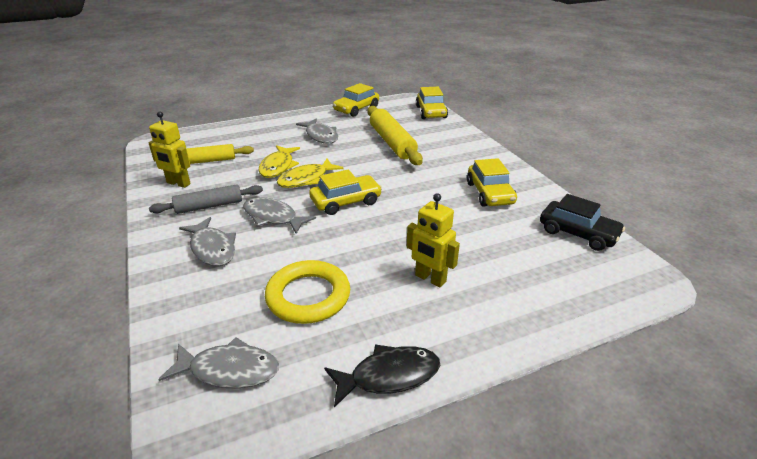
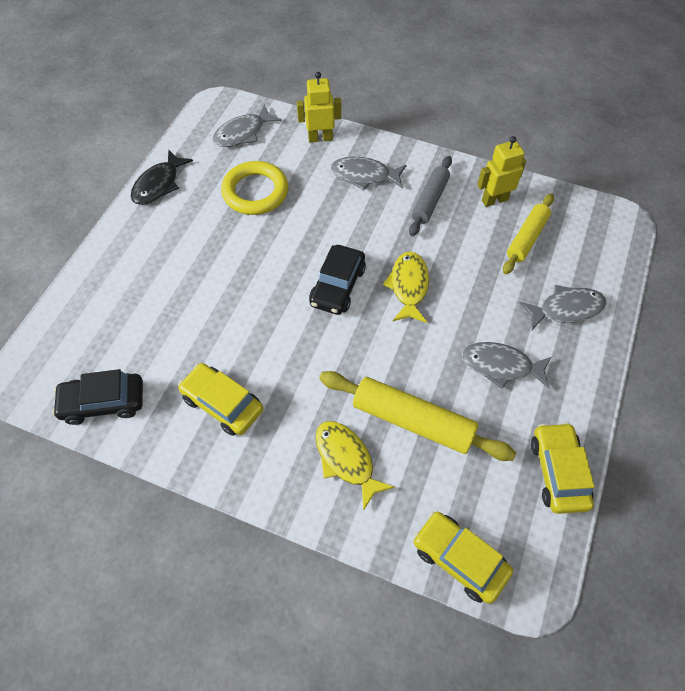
camera: 135 degrees right, 25 degrees up
(273, 217) = (368, 227): grey fish -> grey fish (566, 309)
(278, 167) = (458, 282): yellow fish -> yellow fish (346, 460)
(346, 202) = (337, 286): yellow car -> black car
(430, 278) = (191, 260): yellow robot -> yellow robot (320, 138)

